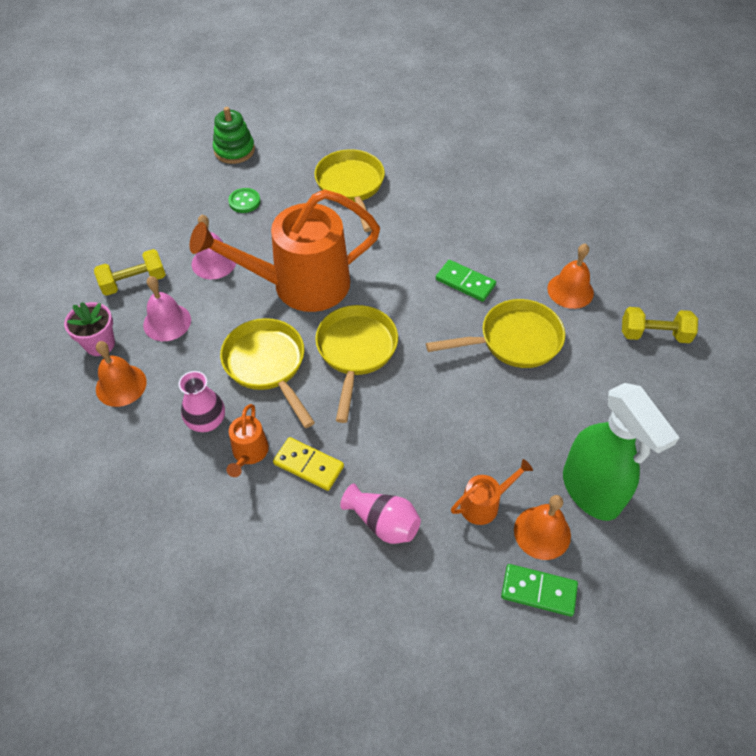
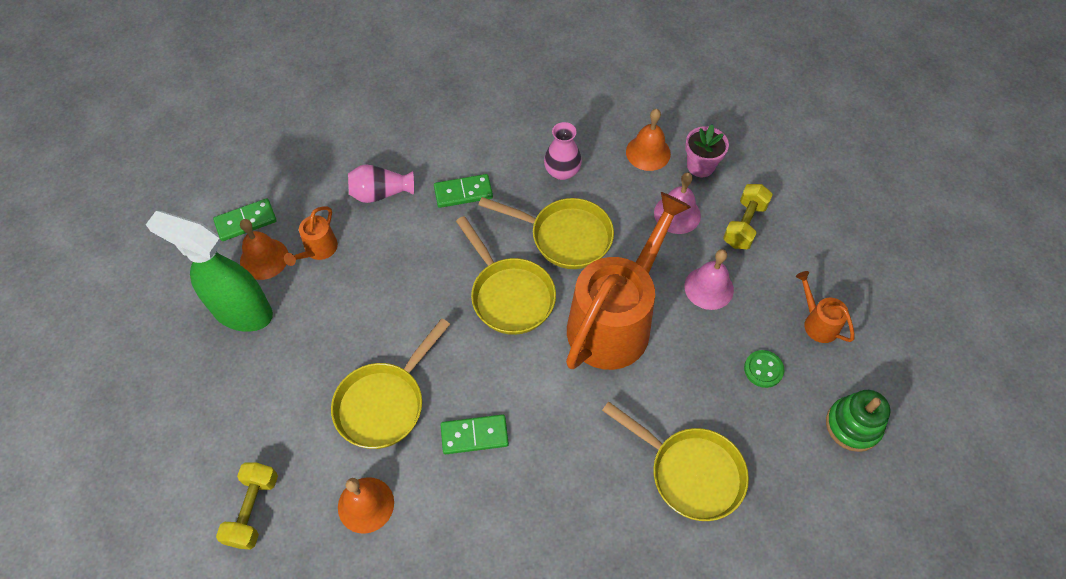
camera: 140 degrees right, 5 degrees up
(249, 453) = (510, 172): orange watering can -> orange watering can (817, 322)
(308, 465) = (463, 193): yellow domino -> green domino
(654, 334) = (253, 510): yellow dumbbell -> yellow dumbbell turned 45 degrees counterclockwise

